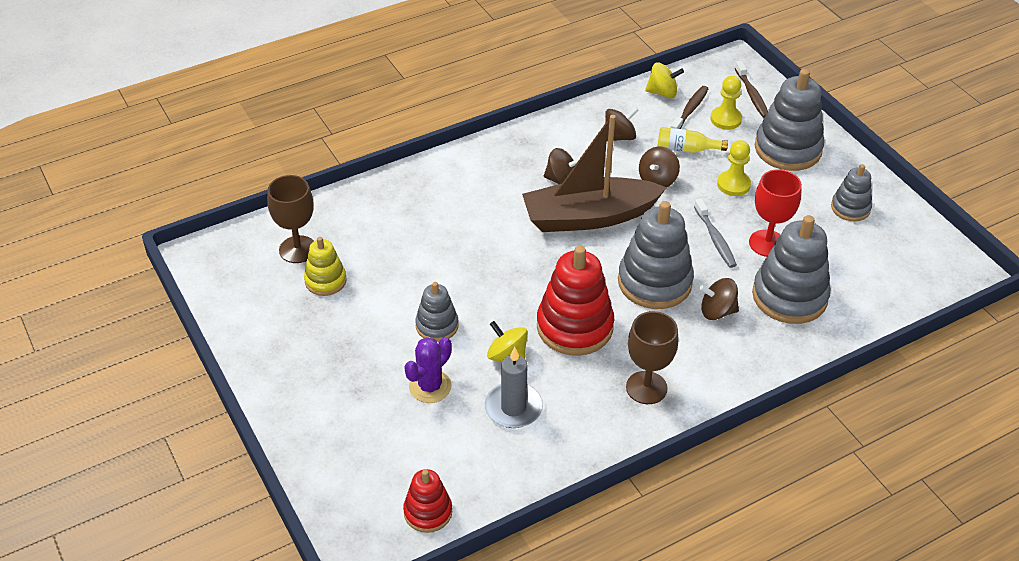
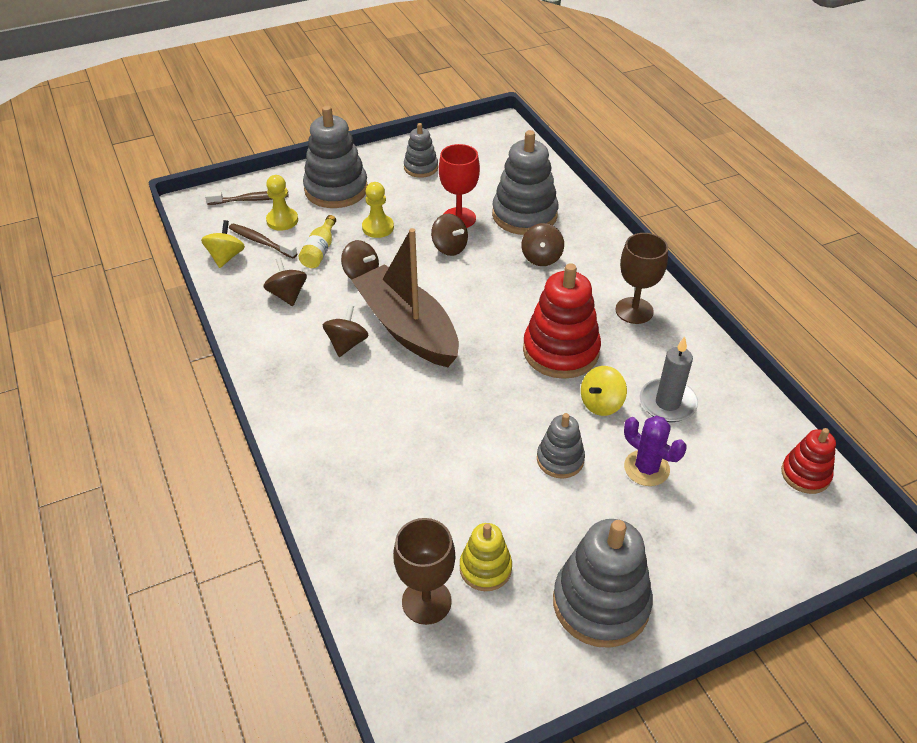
camera: 85 degrees left, 0 degrees up
(589, 217) = (407, 328): brown boat -> brown boat turned 150 degrees clockwise
(654, 282) = (503, 292): grey stacking toy -> grey stacking toy (600, 603)
(715, 239) = (449, 247): grey toothbrush -> brown spinning top

